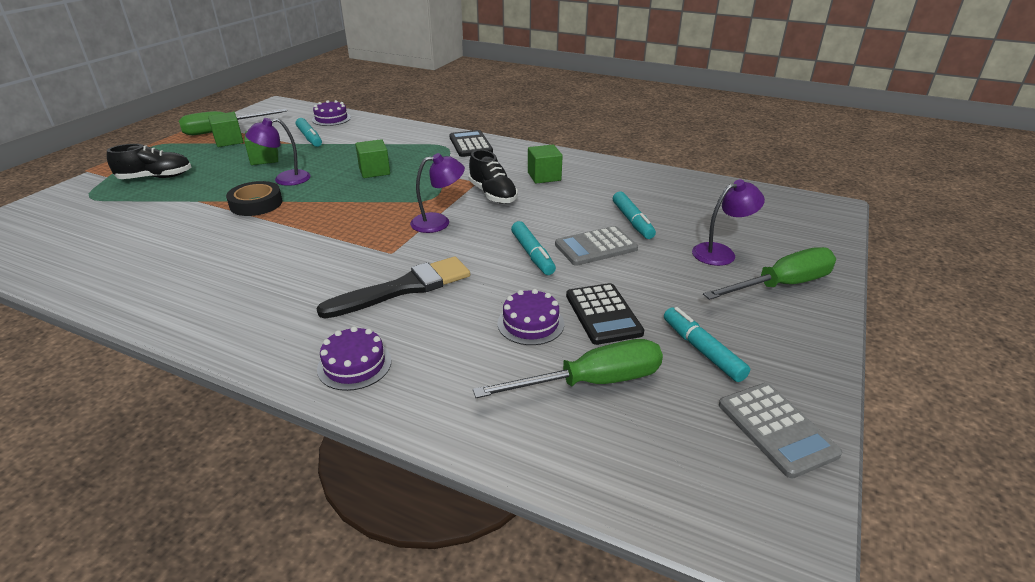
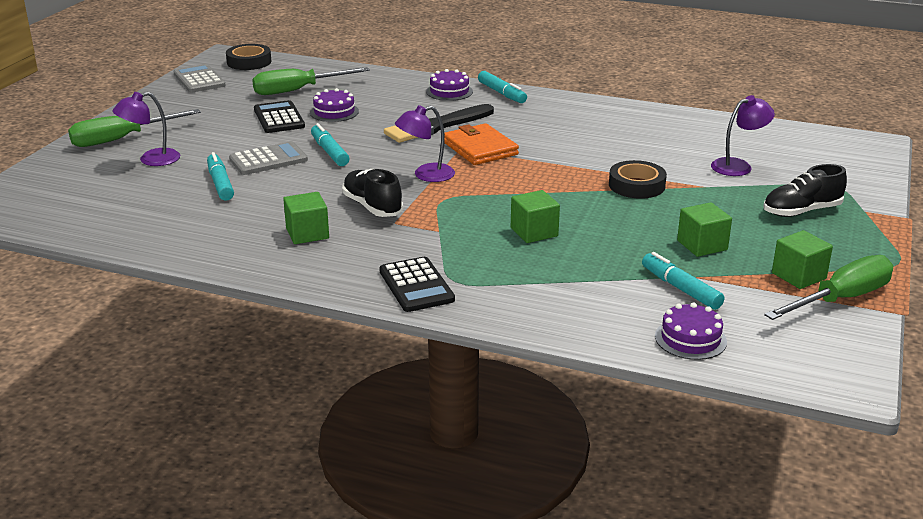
camera: 175 degrees right, 5 degrees down
(284, 179) = (638, 215): purple lamp -> purple lamp (738, 166)
(370, 251) = (480, 148): none -> orange wallet
(702, 350) = (218, 104): turquoise marker -> turquoise marker (502, 93)
(716, 501) = (249, 62): none -> black tape

